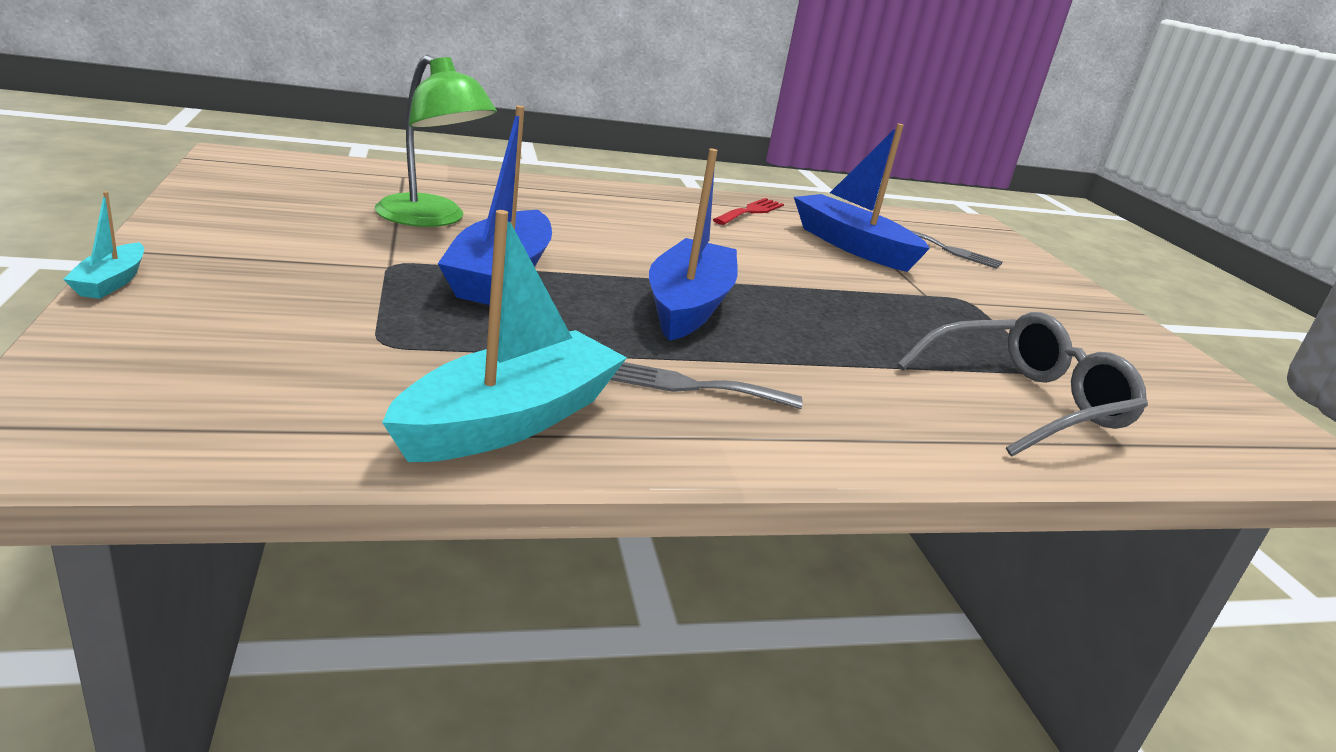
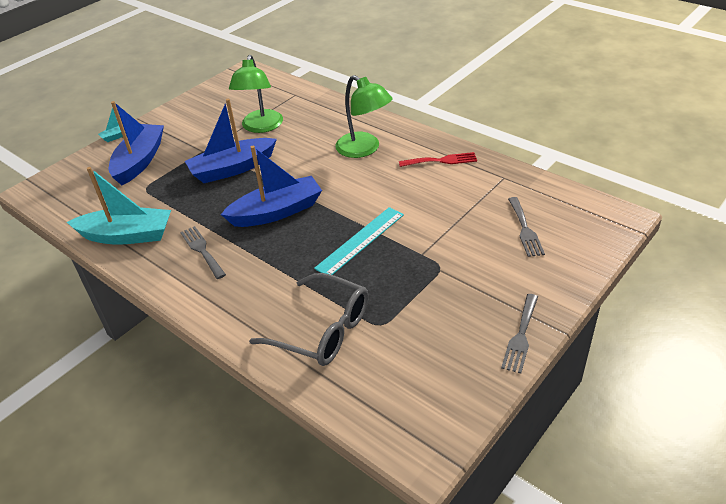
camera: 60 degrees right, 15 degrees up
(643, 217) = (364, 149): none -> green lamp
(850, 303) = (360, 241): none -> turquoise ruler
(852, 246) = (454, 205): blue boat -> blue boat (140, 161)
(1134, 328) = (521, 336): none -> grey fork

